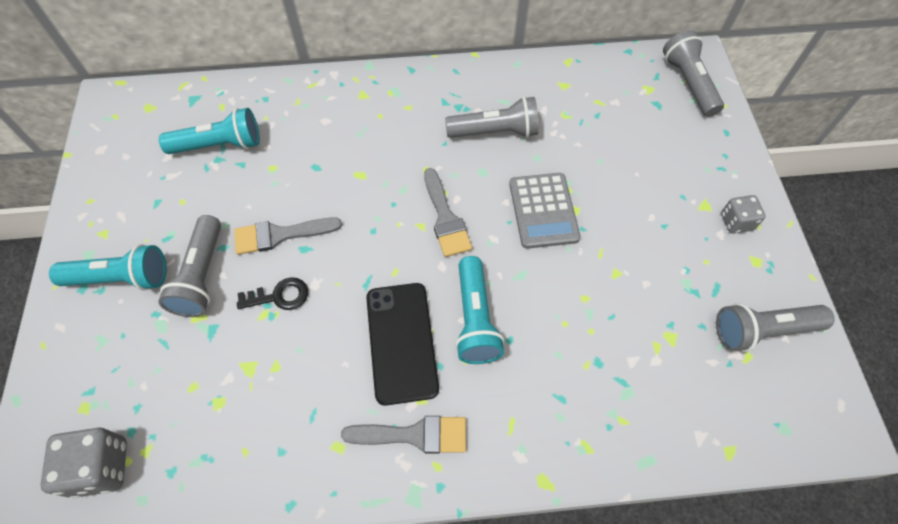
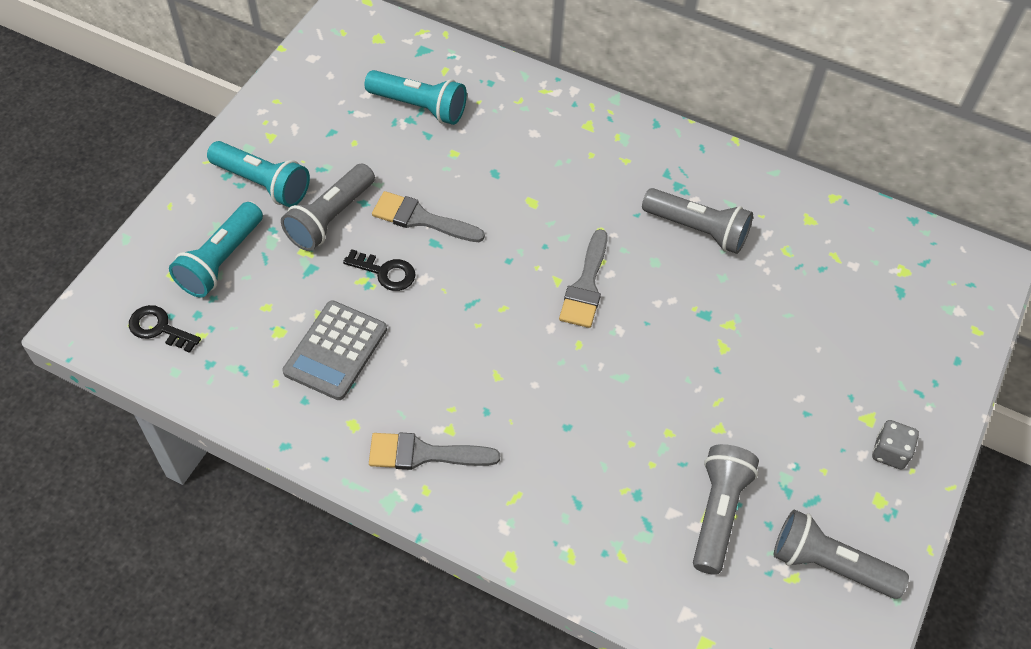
camera: 30 degrees right, 5 degrees down
(101, 467) = (159, 328): grey dice -> black key
(401, 342) = (466, 372): black phone -> none
(414, 435) = (424, 454): grey brush -> grey brush turned 150 degrees clockwise
(475, 319) = (548, 391): turquoise flashlight -> turquoise flashlight (221, 261)
(543, 211) = (689, 331): grey calculator -> grey calculator (335, 350)
(688, 83) = (956, 288): grey flashlight -> grey flashlight (718, 513)

